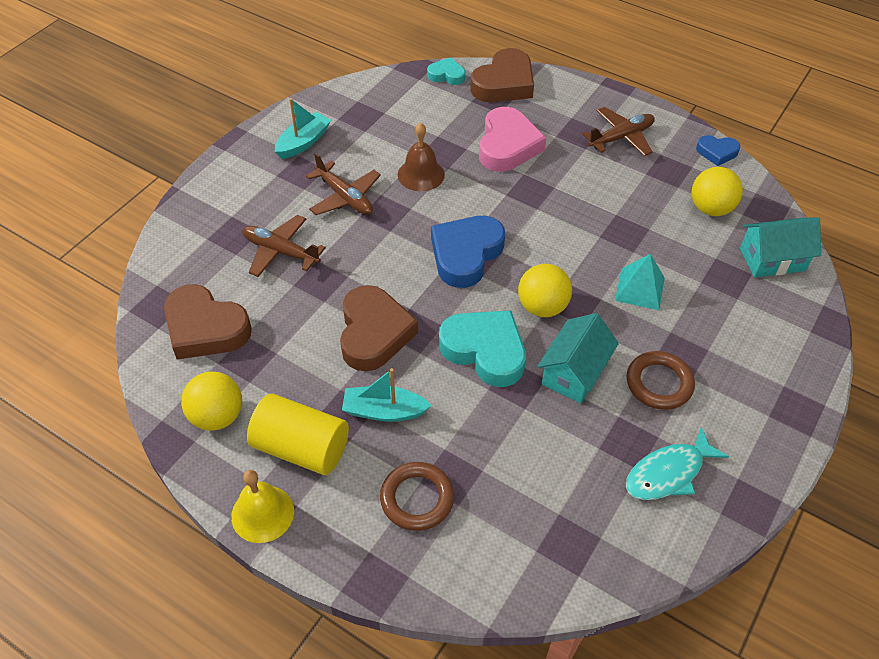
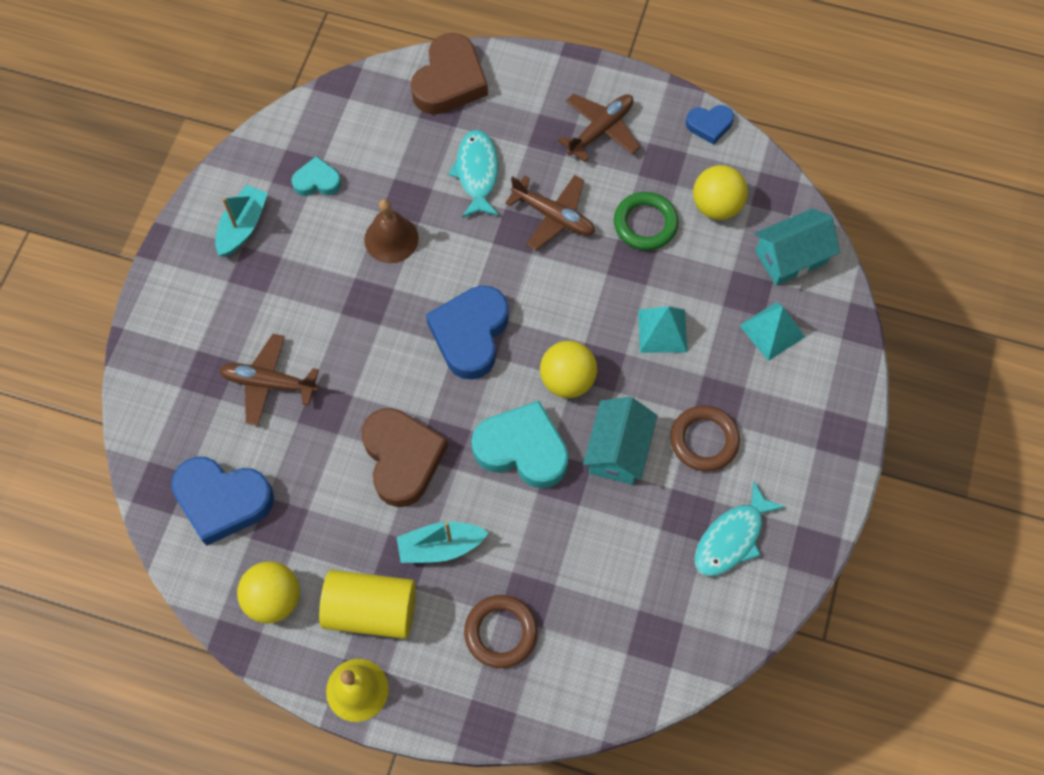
camera: 15 degrees left, 15 degrees up
(205, 328) = (222, 500): brown heart -> blue heart
(345, 197) = (316, 292): brown plane -> brown plane (553, 216)
(446, 75) = (379, 84): turquoise heart -> turquoise heart (317, 181)
(507, 145) = (477, 173): pink heart -> turquoise fish
(643, 208) = (645, 224): none -> green ring
(743, 311) = (772, 331): none -> turquoise pyramid

